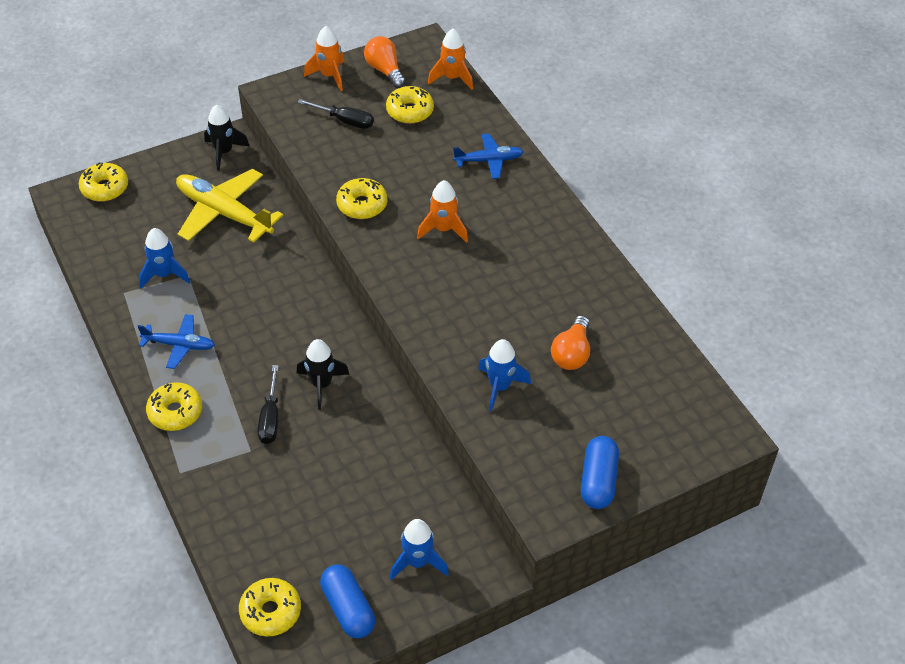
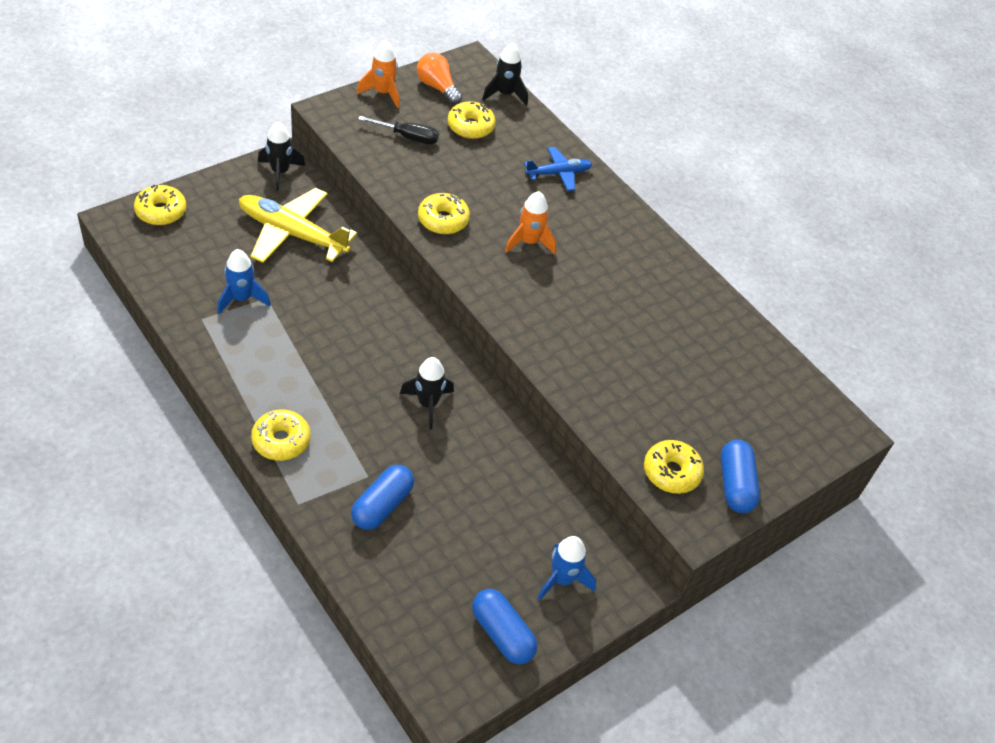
camera: 15 degrees left, 0 degrees up
(179, 345) = (271, 371): blue plane -> none
(258, 479) = (382, 505): none -> blue capsule
(270, 418) = (382, 441): black screwdriver -> none
(270, 612) = (423, 644): yellow donut -> yellow donut (671, 472)
(452, 78) = (505, 94): orange rocket -> black rocket
(500, 387) = (619, 397): blue rocket -> none
(571, 353) = (681, 360): orange light bulb -> none

